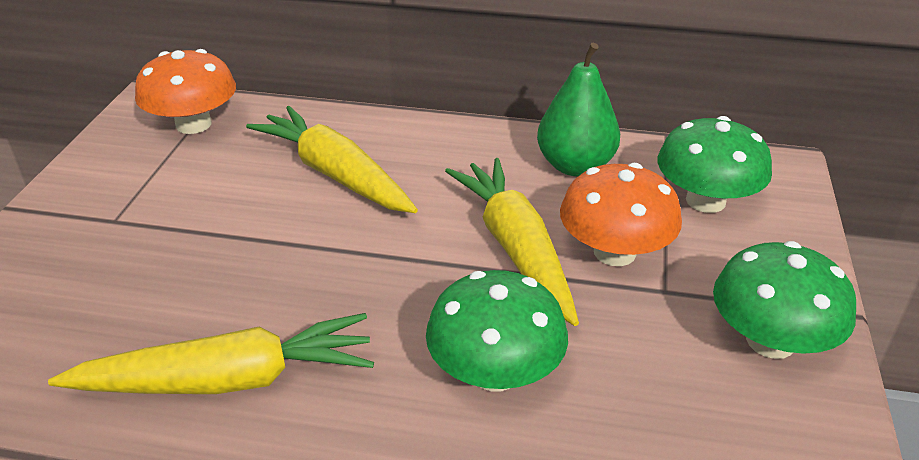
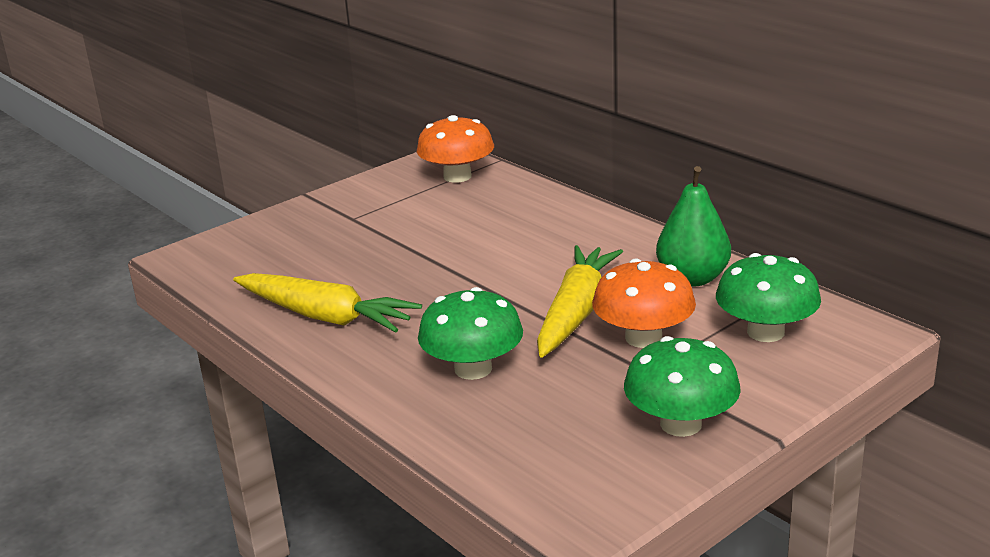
camera: 40 degrees right, 10 degrees down
(335, 174) = (512, 232): yellow carrot -> none

